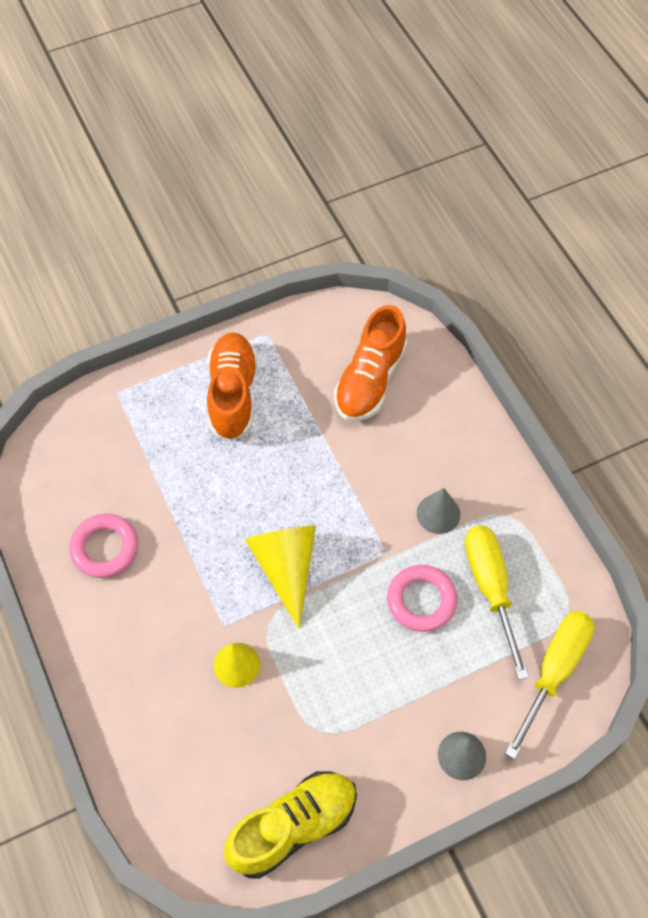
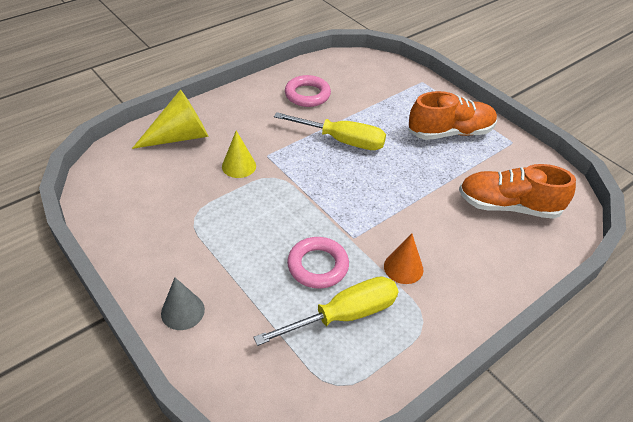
camera: 75 degrees right, 15 degrees down
(286, 567) = (321, 180): yellow cone -> yellow cone (180, 136)
(293, 827) = (120, 212): yellow shoe -> none
(438, 514) = (403, 267): grey cone -> orange cone
(554, 670) = (274, 378): yellow screwdriver -> yellow screwdriver (343, 141)

